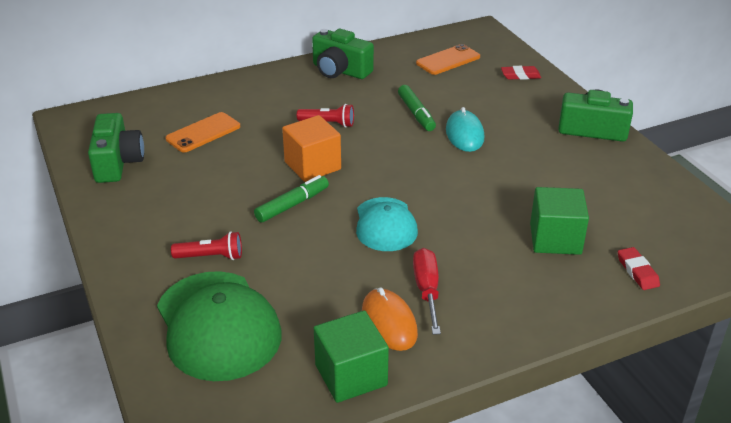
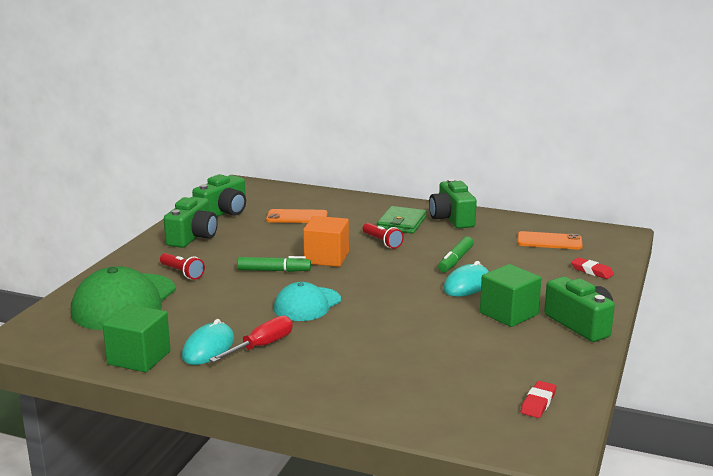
camera: 45 degrees right, 15 degrees down
(141, 209) = (193, 237): none -> green camera
(308, 95) = (402, 223): none -> green wallet
(389, 322) = (208, 348): orange mouse -> turquoise mouse
(555, 239) = (404, 365): green cube -> green cube (509, 314)
(637, 271) = (424, 412): red eraser -> red eraser (538, 403)

